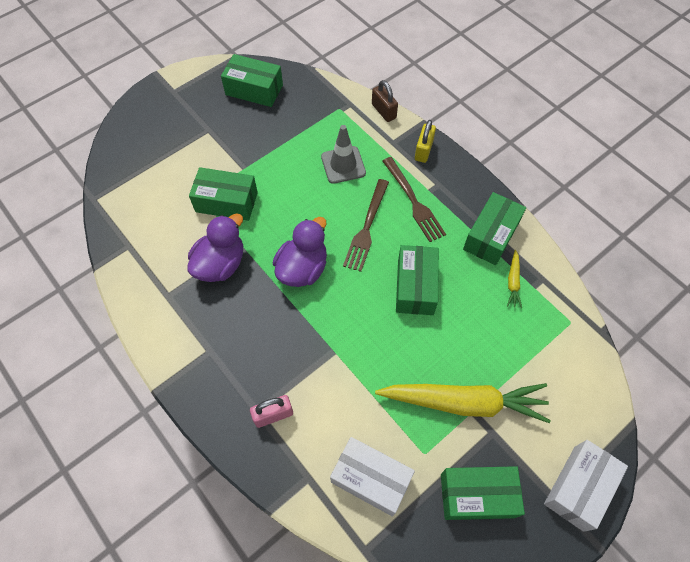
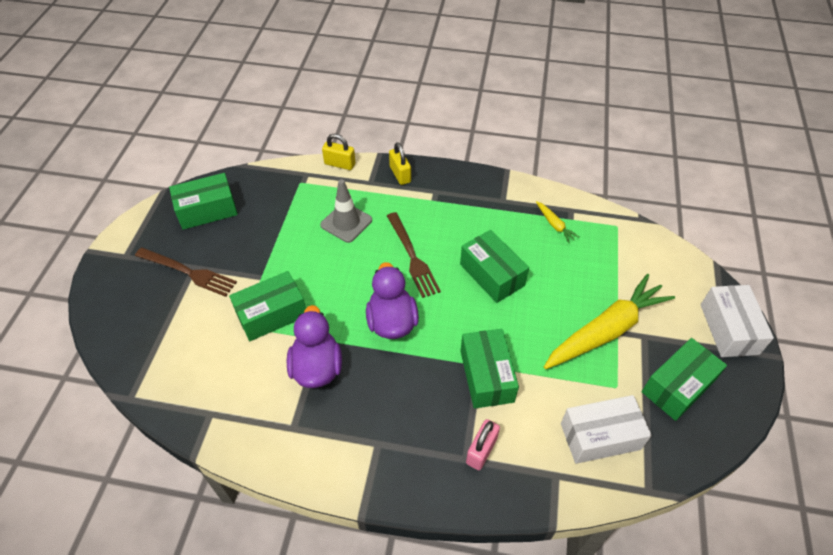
camera: 40 degrees left, 10 degrees down
(383, 111) = (339, 164): brown padlock -> yellow padlock
(413, 202) = (429, 215): brown fork -> brown fork (188, 272)
(491, 236) = (509, 204): green box -> green box (486, 376)

